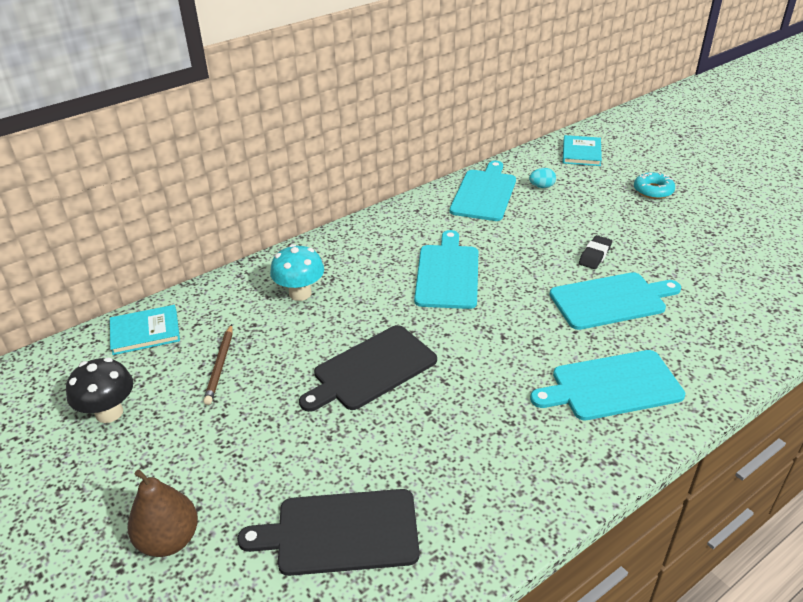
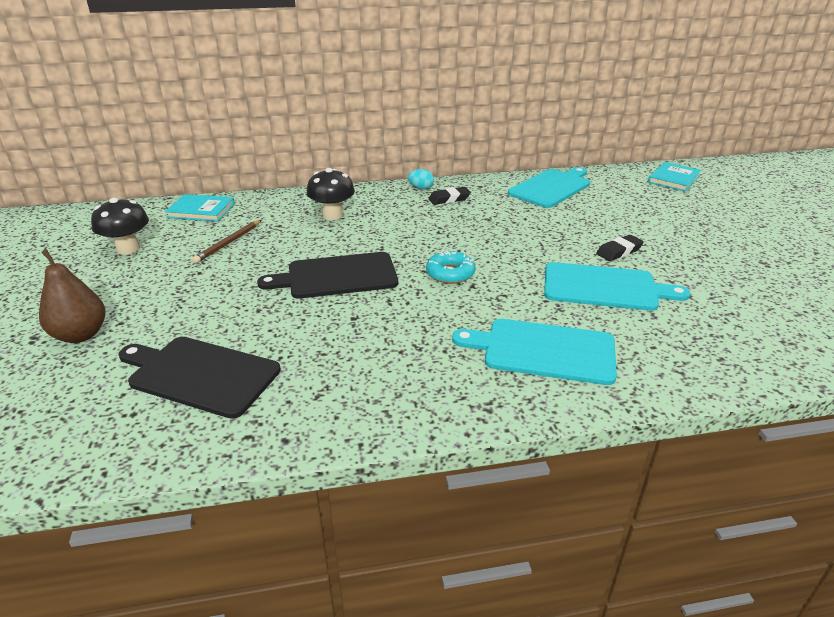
camera: 25 degrees right, 5 degrees down
(300, 293) = (332, 215): turquoise mushroom -> black mushroom
(400, 236) = (449, 199): none -> black eraser
(447, 273) = (465, 231): turquoise cutting board -> none
(541, 186) = (611, 194): turquoise egg -> turquoise egg (421, 188)
(653, 190) = (726, 219): turquoise donut -> turquoise donut (450, 273)

